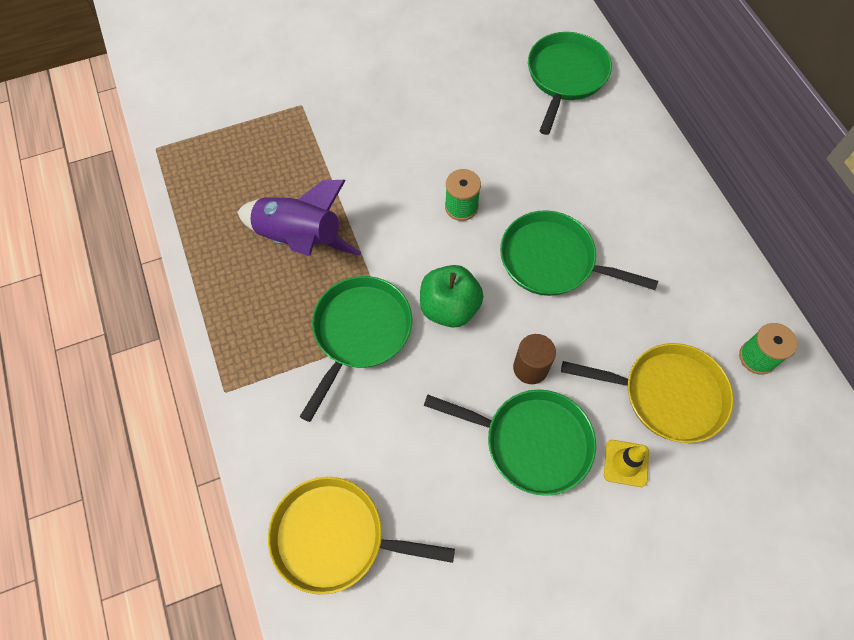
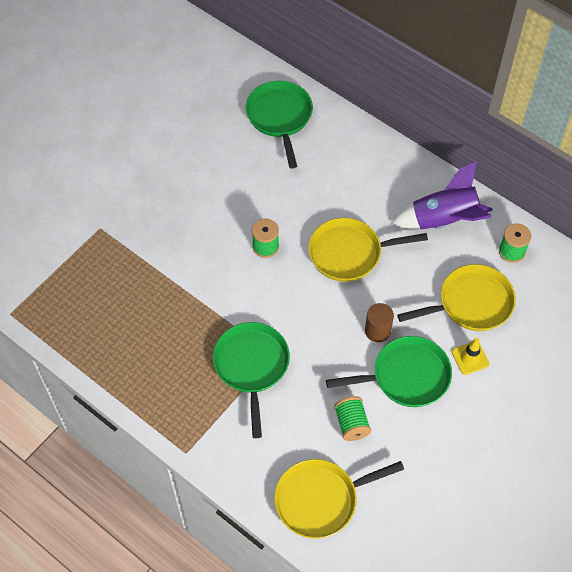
camera: 30 degrees left, 5 degrees down
(299, 239) = (166, 325): purple rocket -> purple rocket (443, 220)
(430, 464) = (351, 424): none -> green spool
(449, 308) = (301, 319): green apple -> none
(552, 260) = (349, 253): green pan -> yellow pan

